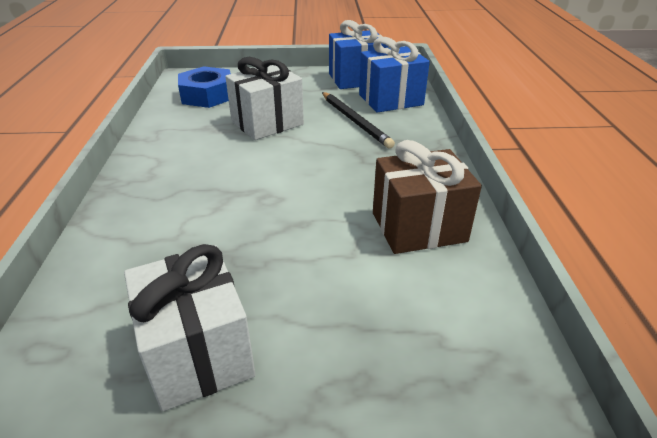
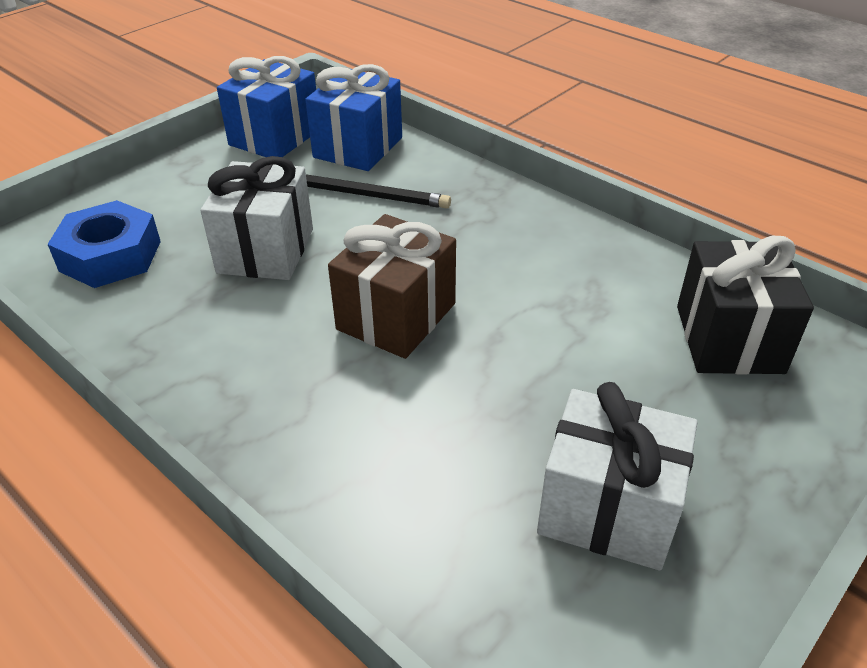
camera: 45 degrees left, 5 degrees up
(418, 227) = (591, 273): brown gift -> brown gift (396, 316)
(451, 326) = (729, 339): none -> black gift

